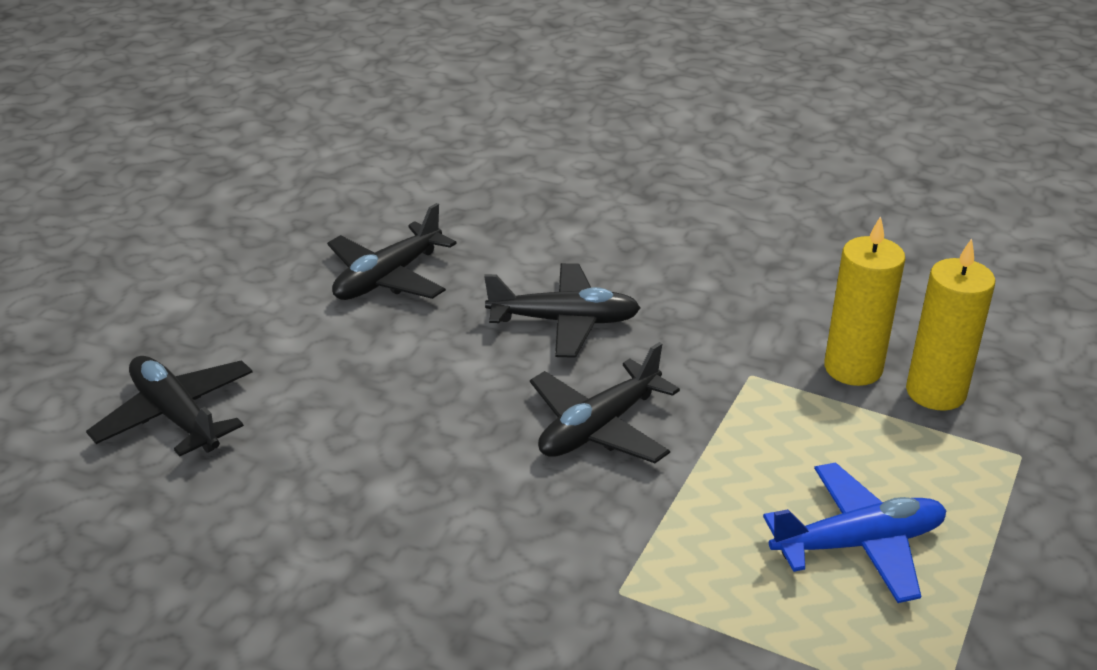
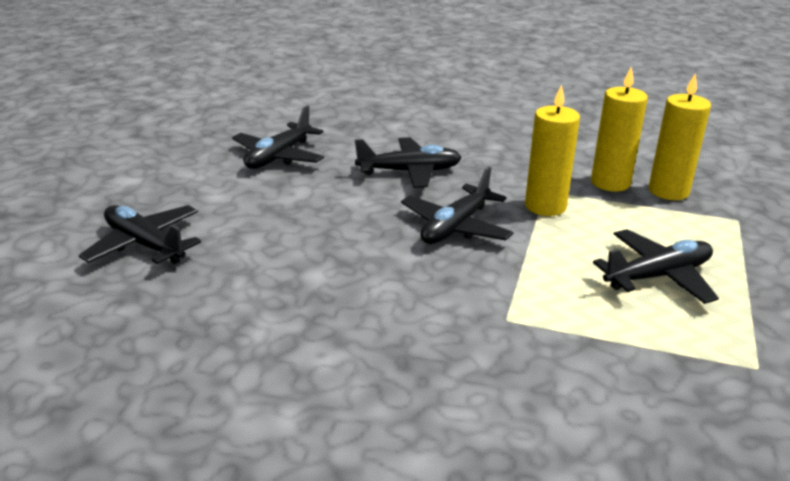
camera: 10 degrees left, 5 degrees down
(740, 403) = (545, 206): none -> yellow candle
(858, 544) = (657, 276): blue plane -> black plane

